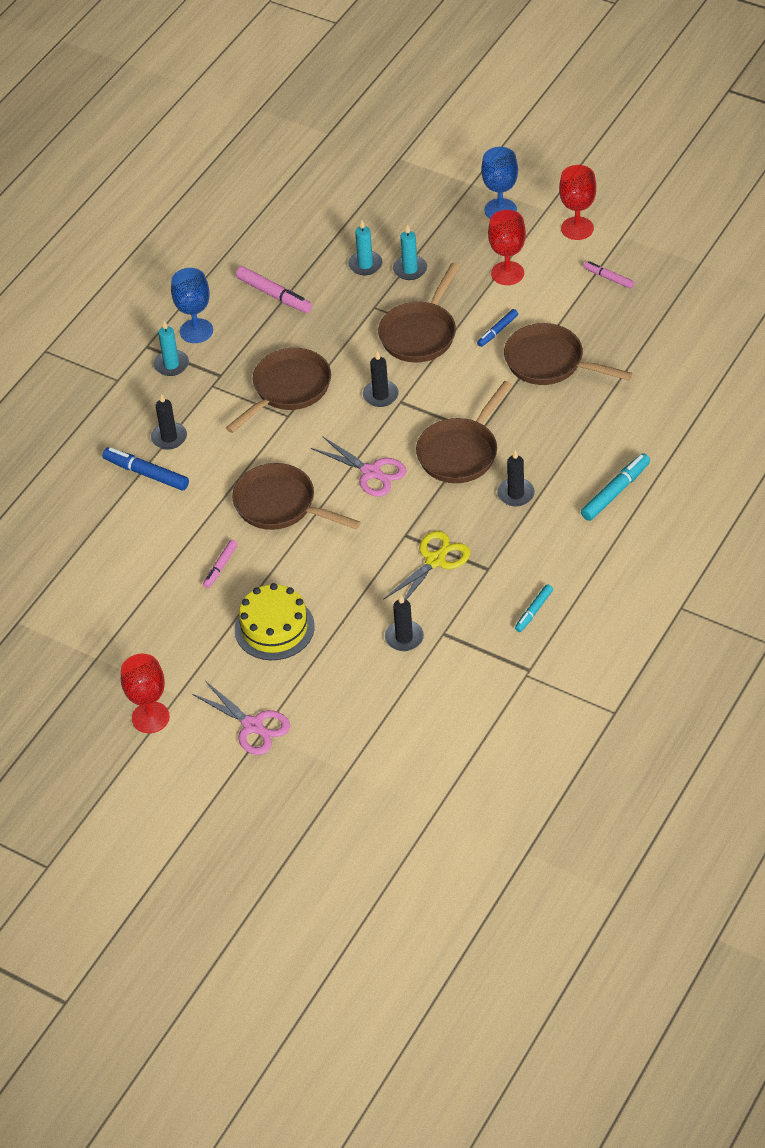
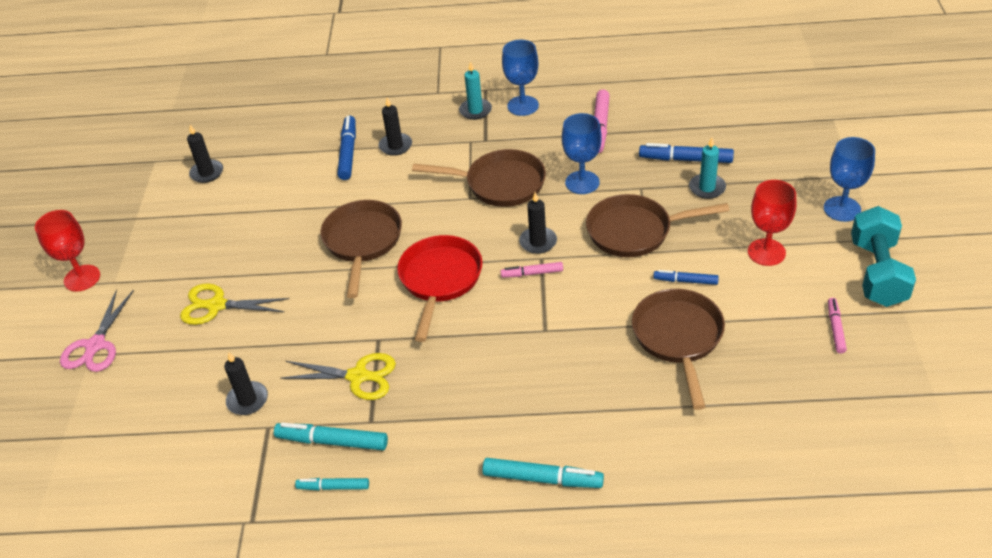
camera: 60 degrees right, 5 degrees down
(220, 567) = (270, 240): pink marker -> pink marker (532, 273)
(274, 628) = (217, 305): yellow cake -> yellow scissors
(334, 338) = (582, 182): none -> blue goblet
(365, 265) = (685, 159): turquoise candle -> blue marker
(371, 472) = (440, 280): pink scissors -> red pan
(460, 452) = (508, 329): brown pan -> none
(489, 598) = (332, 441): none -> turquoise marker
(516, 494) = (483, 396): black candle -> black candle (207, 173)
(577, 228) = (877, 273): red goblet -> turquoise dumbbell

